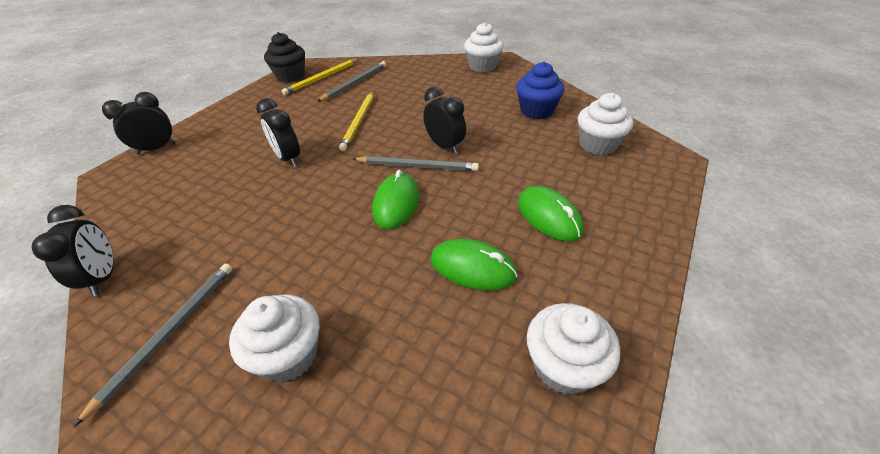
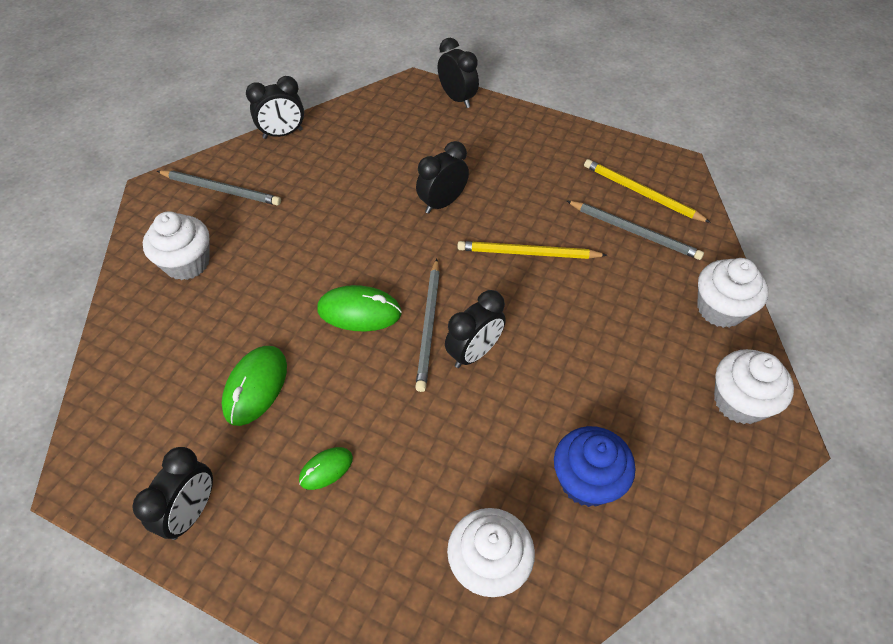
camera: 85 degrees right, 10 degrees up
(290, 76) = (640, 159): black cupcake -> none
(549, 216) = (326, 469): green mouse -> green mouse, size x0.59
(563, 366) = (131, 458): white cupcake -> white cupcake (720, 309)
(607, 301) = (192, 512): none -> black clock

